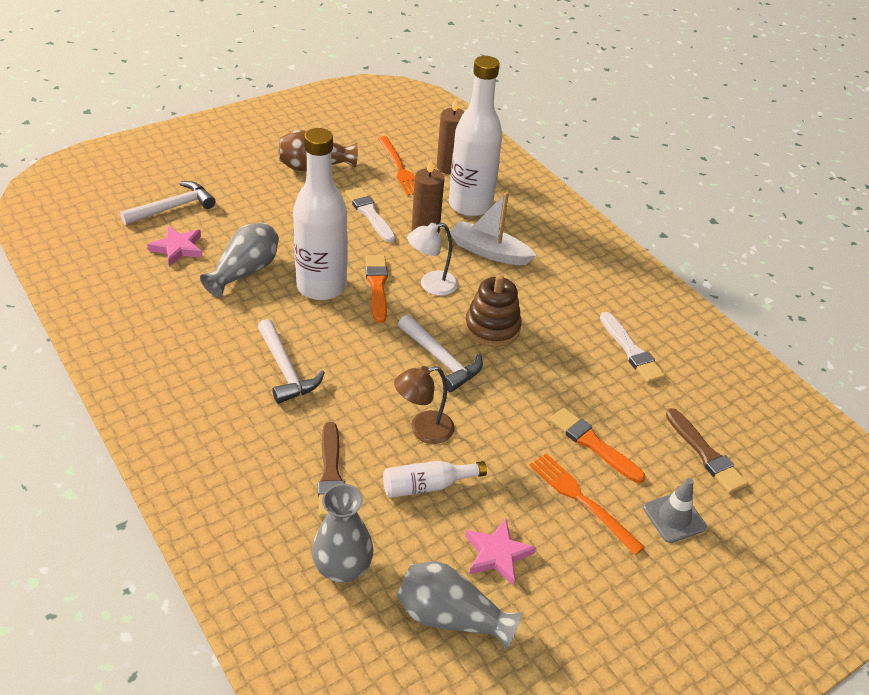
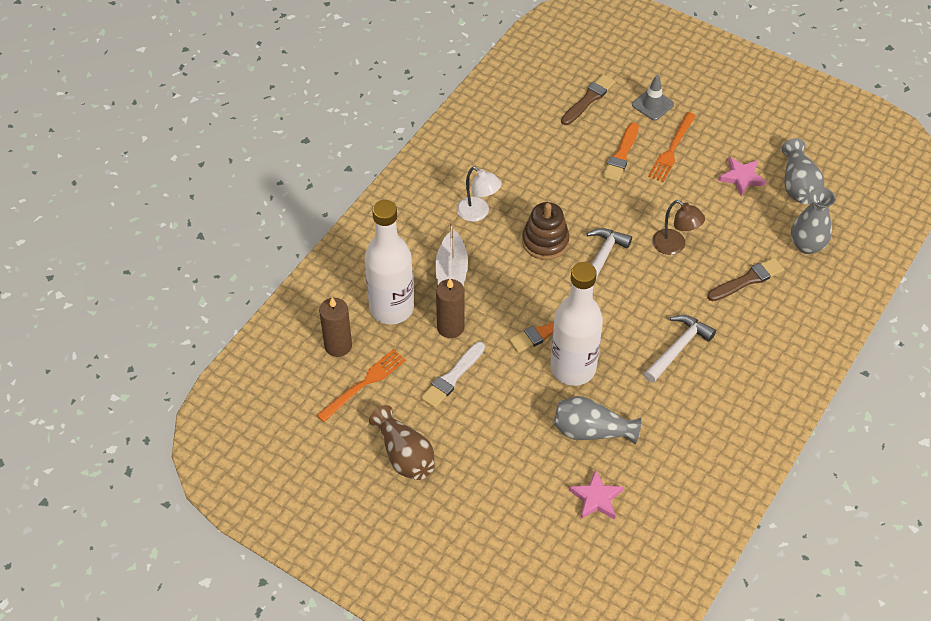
camera: 110 degrees left, 10 degrees up
(173, 208) = (544, 537): white hammer -> none
(427, 485) = (718, 227): white bottle -> none
(431, 285) = (521, 296): white lamp -> white lamp (478, 213)
(631, 351) = (514, 155): white brush -> none

